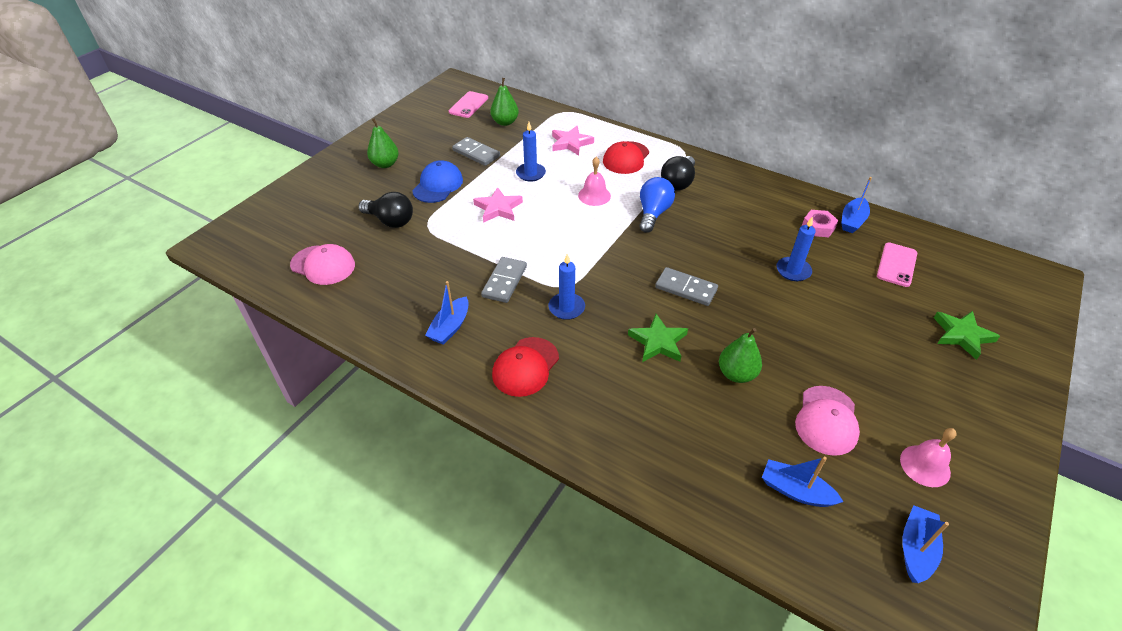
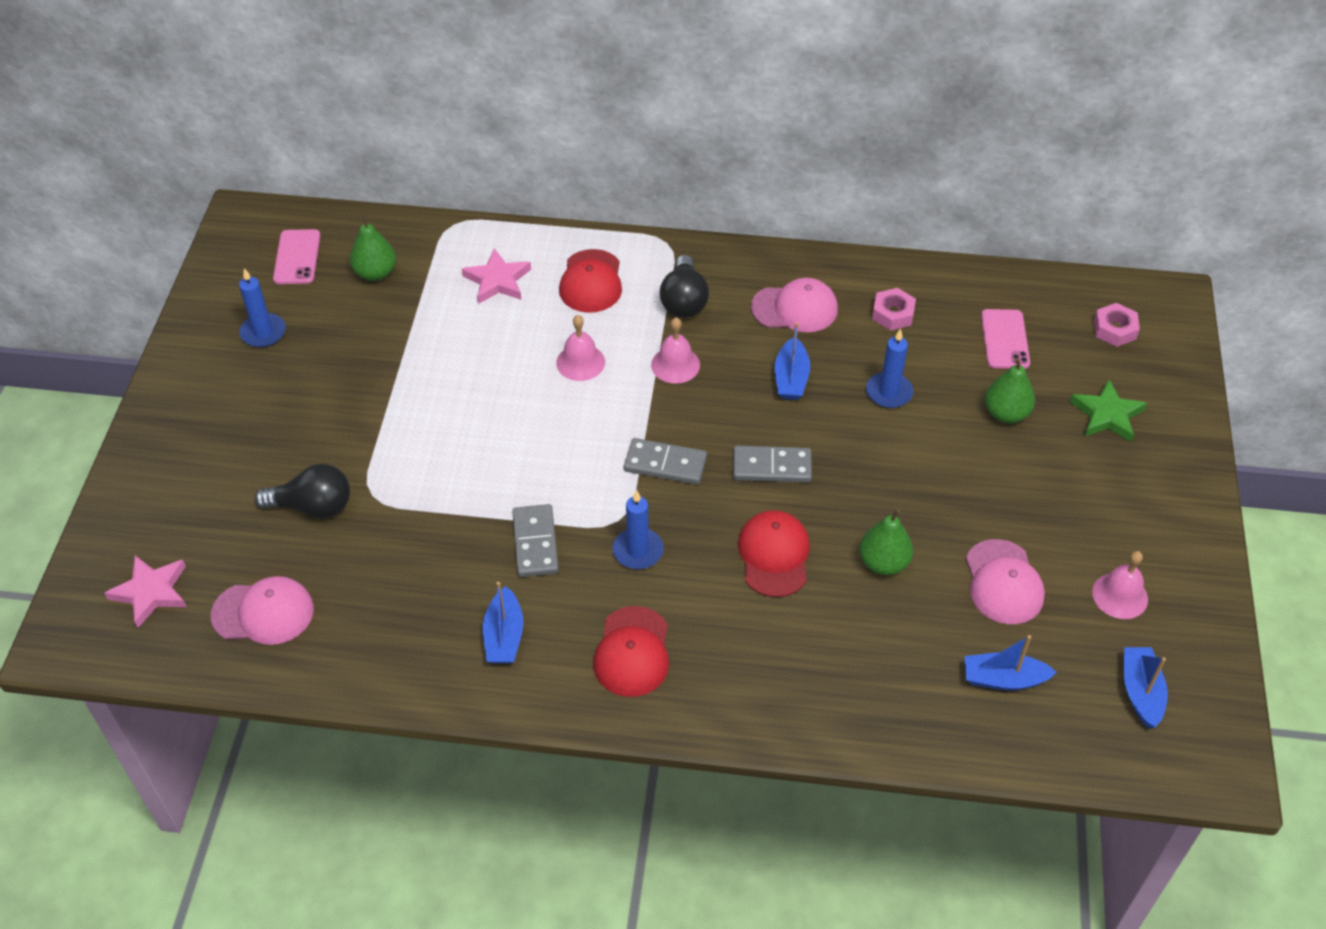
camera: 25 degrees left, 5 degrees up
(385, 164) = (237, 412): green pear -> green pear (1006, 413)
(438, 185) = (344, 421): blue cap -> none
(476, 153) = (366, 345): grey domino -> grey domino (665, 464)
(498, 208) = (457, 430): pink star -> pink star (151, 592)
(530, 173) = (469, 355): blue candle -> blue candle (263, 332)
(653, 213) = (675, 365): blue light bulb -> pink bell
(658, 342) = (774, 555): green star -> red cap
(750, 206) = (795, 308): none -> pink cap
(852, 221) = (930, 289): blue boat -> blue boat (791, 378)
(989, 283) = (1114, 329): none -> pink nut

